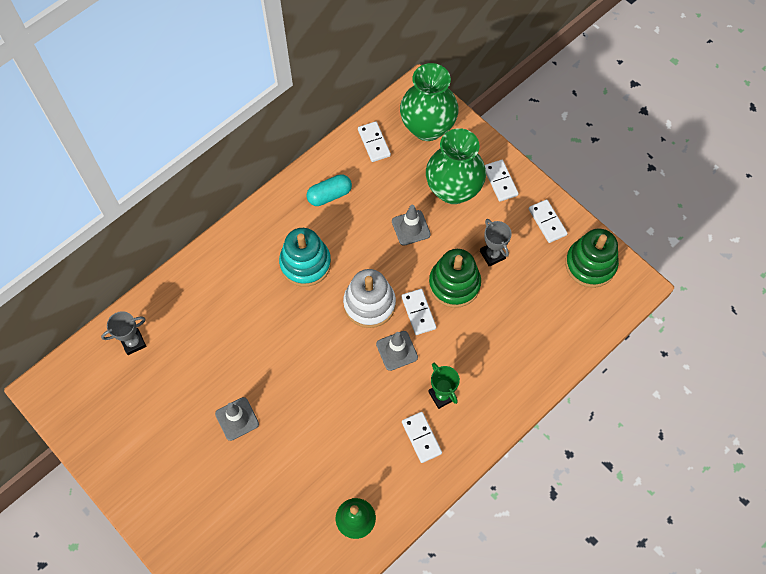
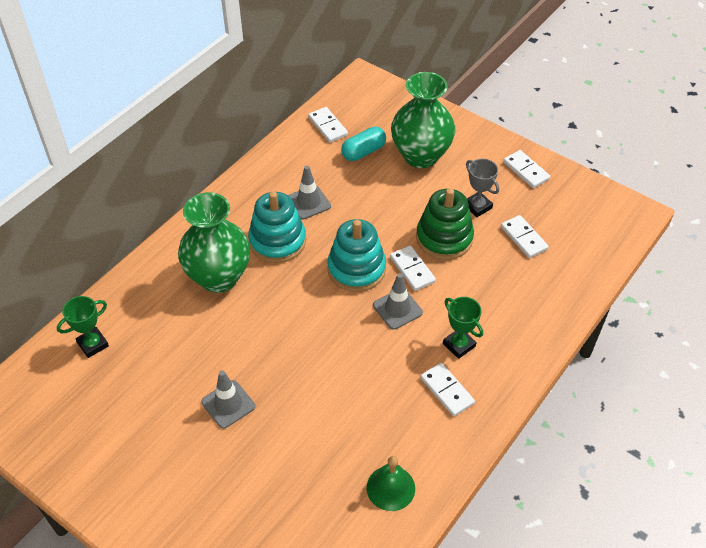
camera: 10 degrees left, 15 degrees down
(133, 342) = (93, 344): grey trophy -> green trophy
(329, 195) = (291, 177): turquoise capsule -> turquoise capsule (363, 152)
(369, 304) = (356, 269): white stacking toy -> turquoise stacking toy
(411, 228) = (384, 194): grey traffic cone -> grey traffic cone (308, 202)
(427, 127) = (380, 107): green vase -> green vase (219, 277)
(500, 181) = (467, 142): white domino -> white domino (524, 238)
(590, 264) = (582, 201): green stacking toy -> none

